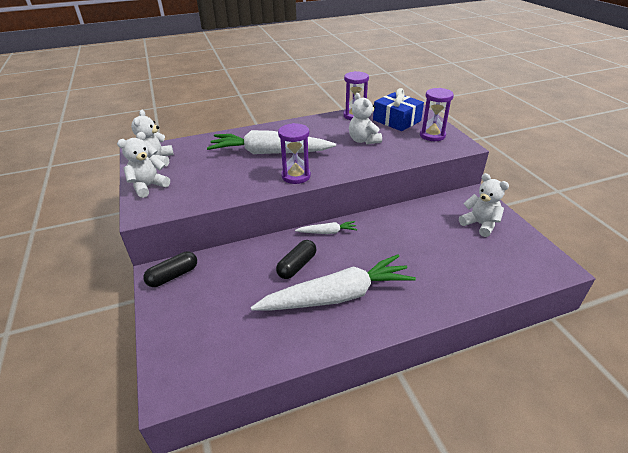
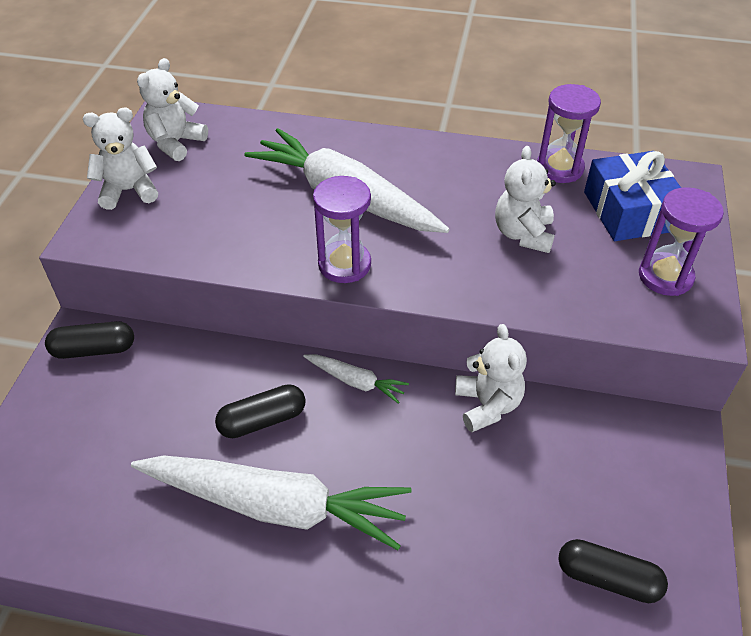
camera: 30 degrees right, 10 degrees up
(480, 224) = (630, 499): white teddy bear -> white teddy bear (487, 405)
(499, 254) = (607, 578): none -> black capsule

